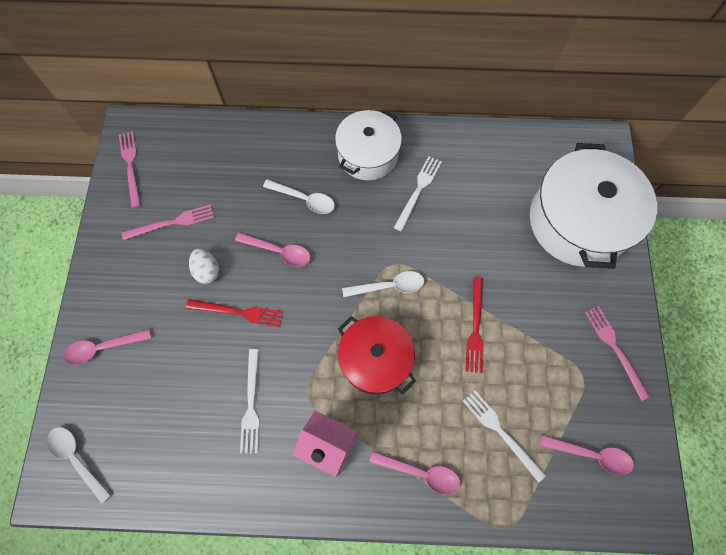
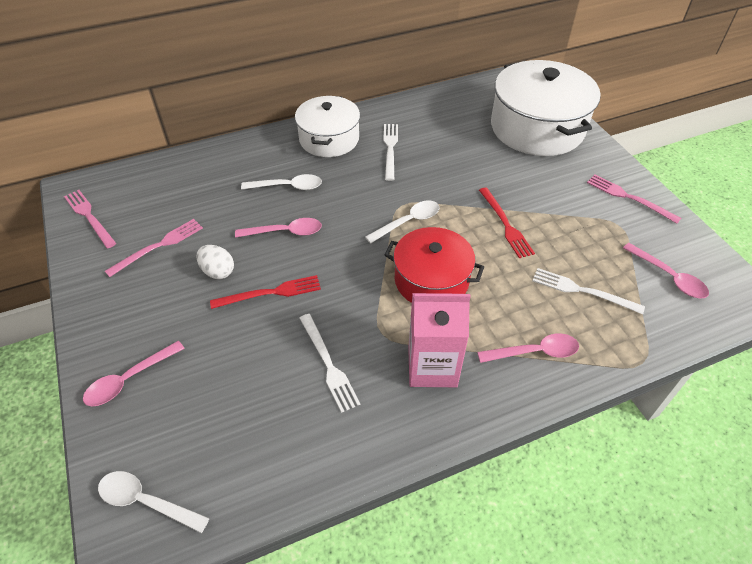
camera: 25 degrees left, 20 degrees down
(591, 454) = (669, 277): pink spoon -> pink spoon turned 60 degrees clockwise

